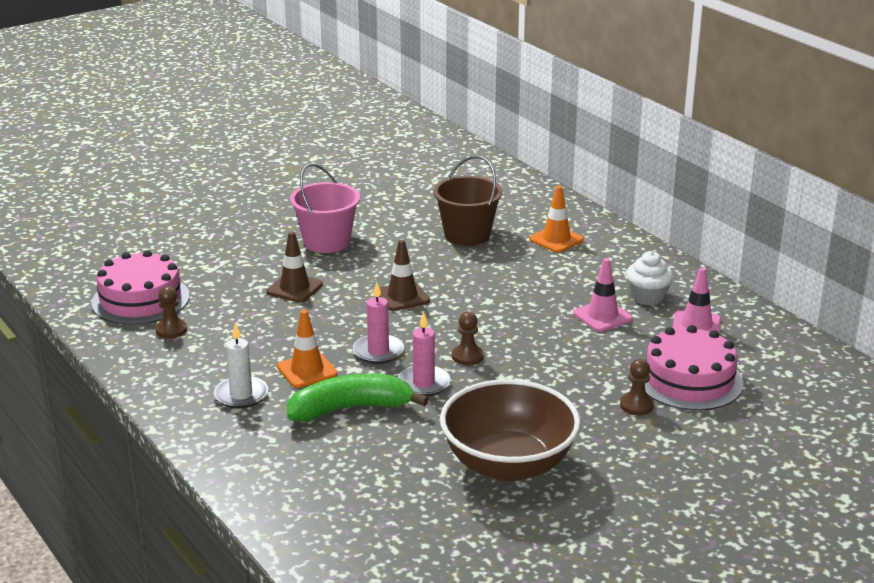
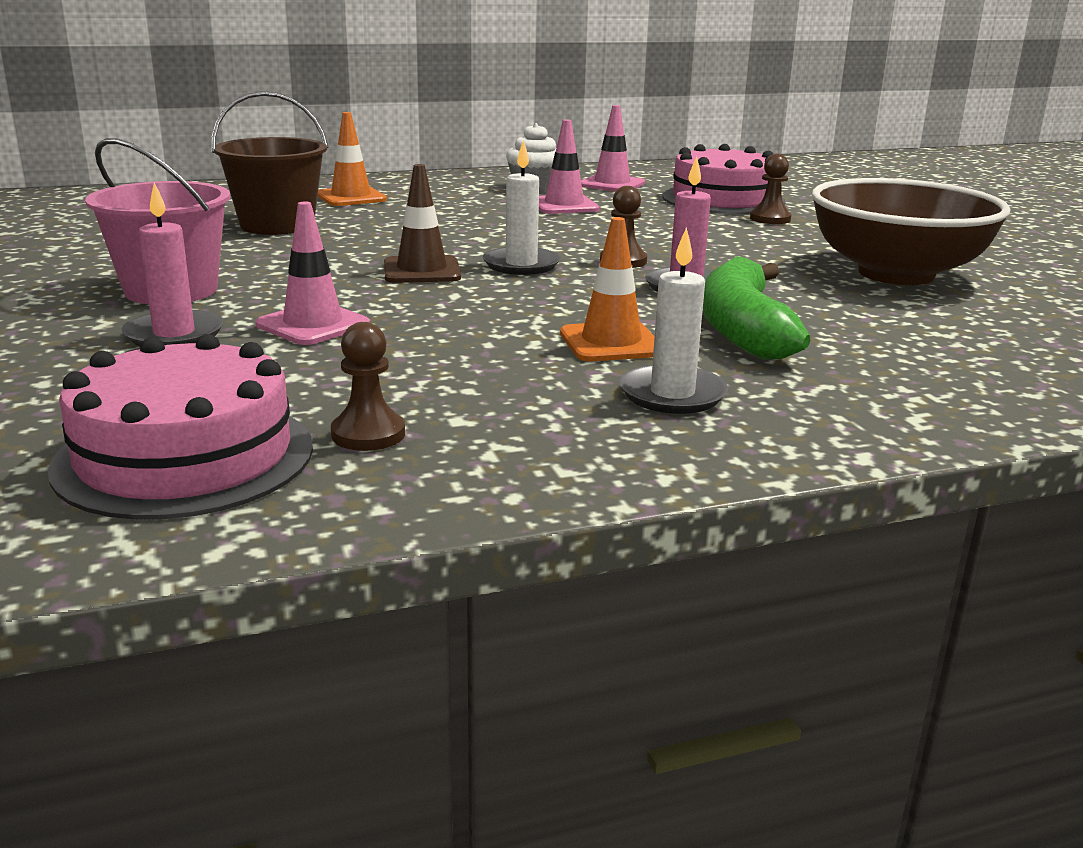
camera: 75 degrees left, 5 degrees down
(294, 288) = (313, 325): brown traffic cone -> pink traffic cone
(378, 351) = (579, 298): pink candle -> pink candle (174, 334)
(435, 324) = (521, 265): none -> white candle

